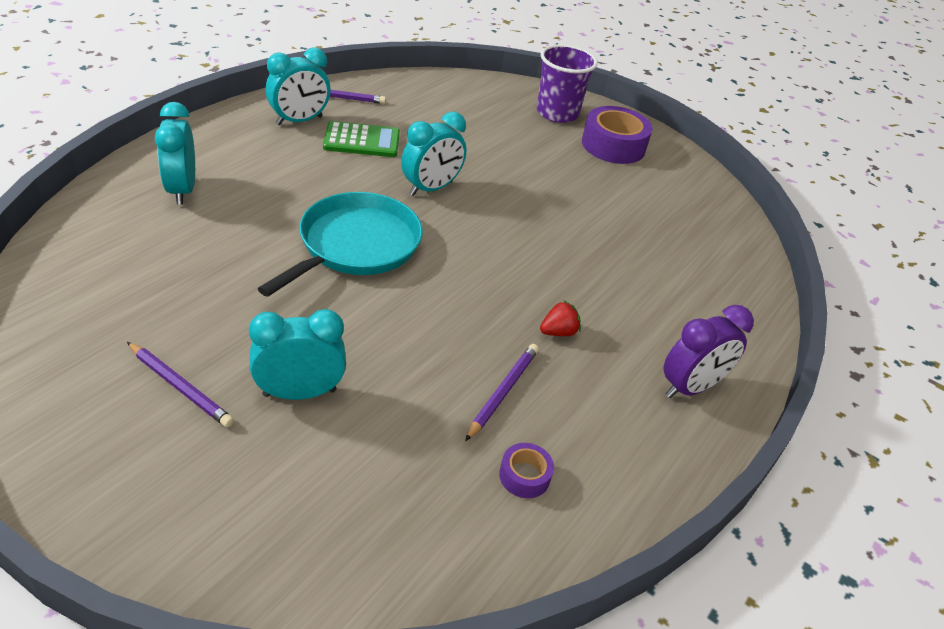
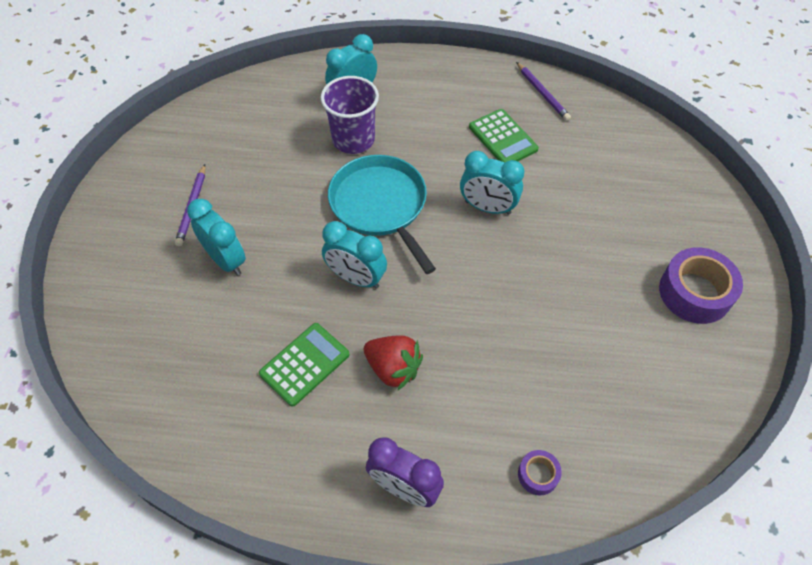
camera: 65 degrees right, 15 degrees up
(299, 121) = (488, 94): turquoise clock -> turquoise clock (356, 278)
(355, 245) = (380, 206): turquoise pan -> turquoise pan turned 120 degrees counterclockwise
(503, 392) = (304, 364): purple pencil -> green calculator
(524, 476) = (238, 413): purple tape -> purple tape (538, 475)
(557, 113) = (697, 228): purple cup -> purple cup (353, 140)
(558, 332) = (393, 368): red strawberry -> red strawberry, size x1.69

